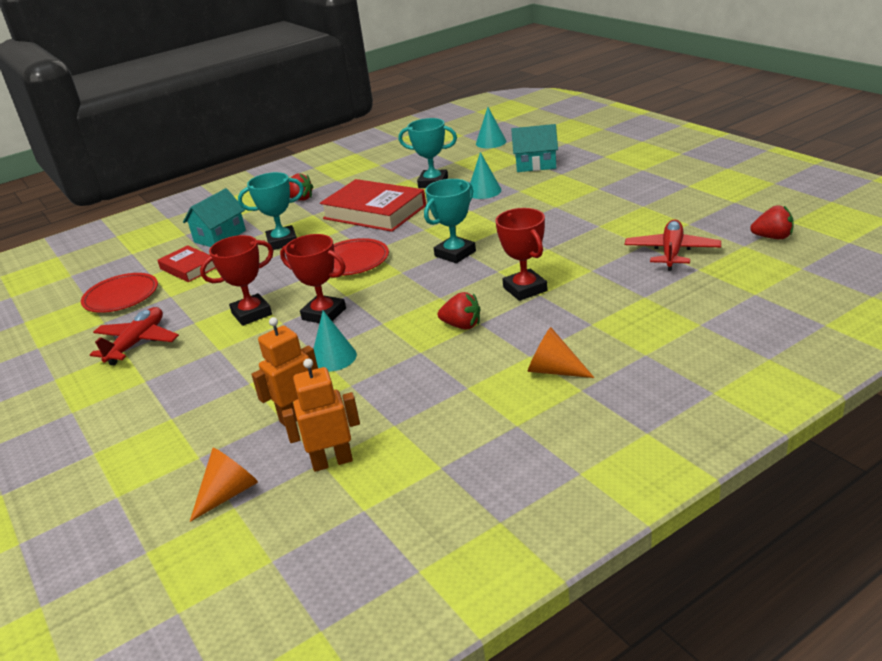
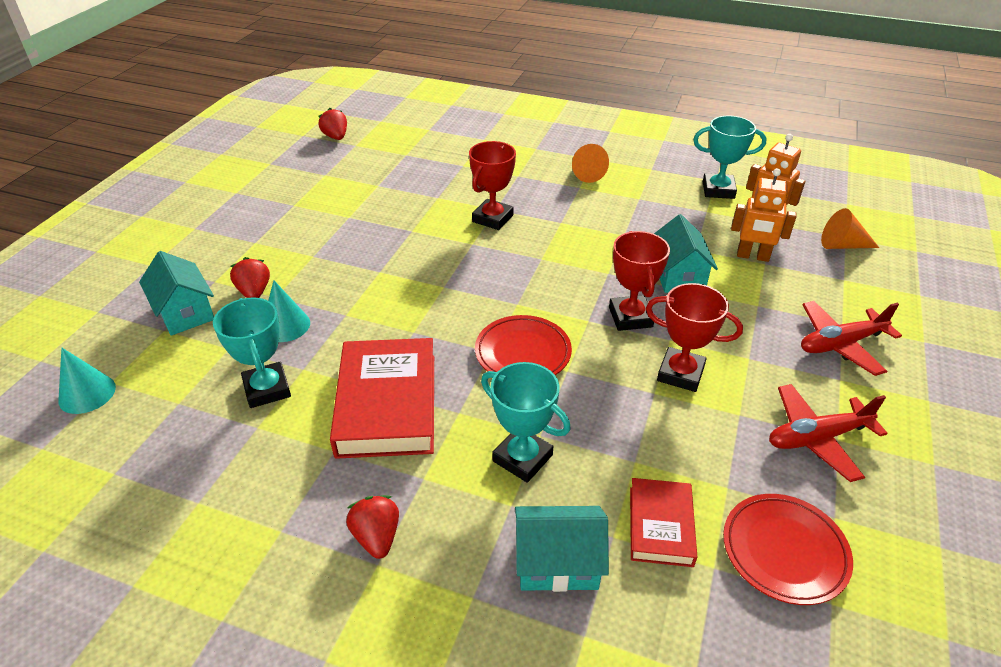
camera: 130 degrees left, 10 degrees up
(333, 357) = (678, 275): turquoise cone -> turquoise house
(455, 254) = (456, 282): turquoise trophy -> turquoise trophy (718, 190)
(462, 325) = (572, 229): red strawberry -> red strawberry (254, 292)
(672, 252) = (384, 170): red plane -> red plane (840, 344)

